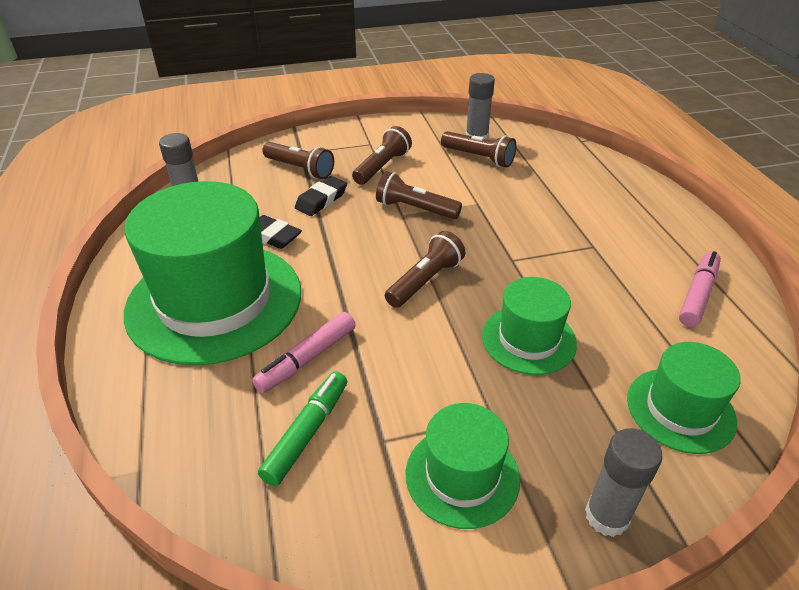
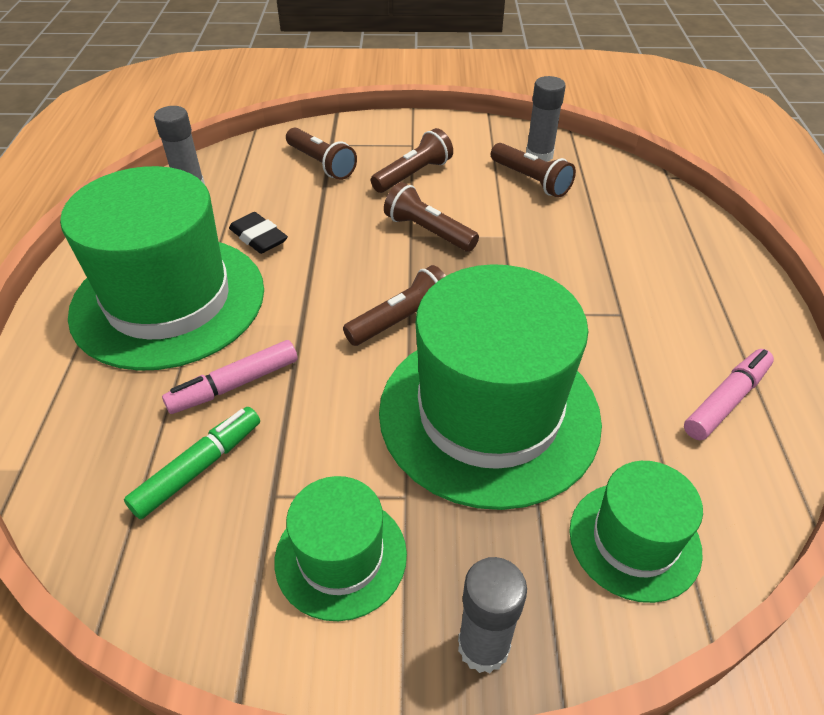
camera: 15 degrees right, 5 degrees up
(321, 200) = (329, 204): black eraser -> none
(528, 339) = (489, 413): green hat -> green hat, size x1.96

